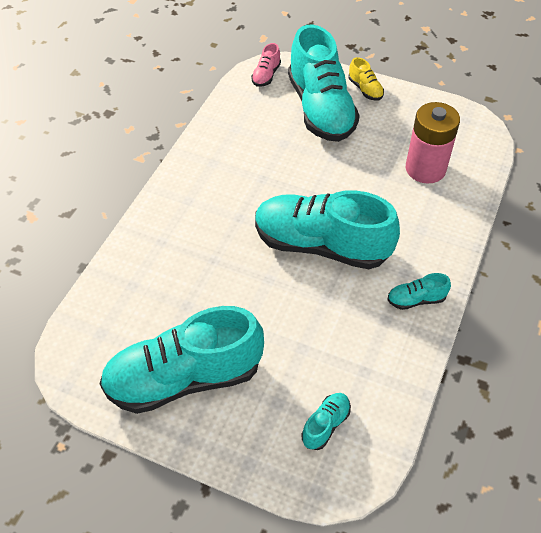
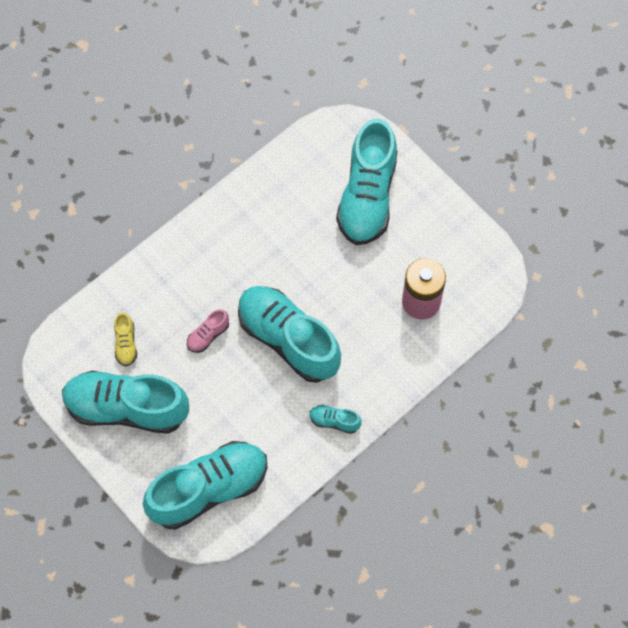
camera: 25 degrees right, 15 degrees up
(266, 75) = (339, 135): pink shoe -> pink shoe (208, 335)
(325, 425) = (208, 489): turquoise shoe -> turquoise shoe, size x2.43
(365, 89) = (421, 190): yellow shoe -> yellow shoe (126, 344)

